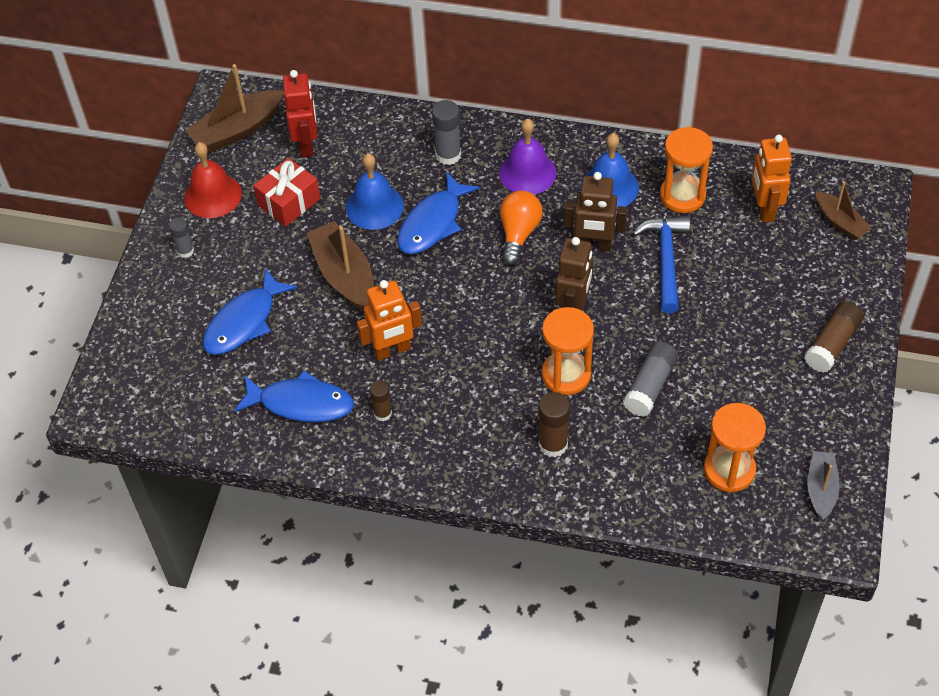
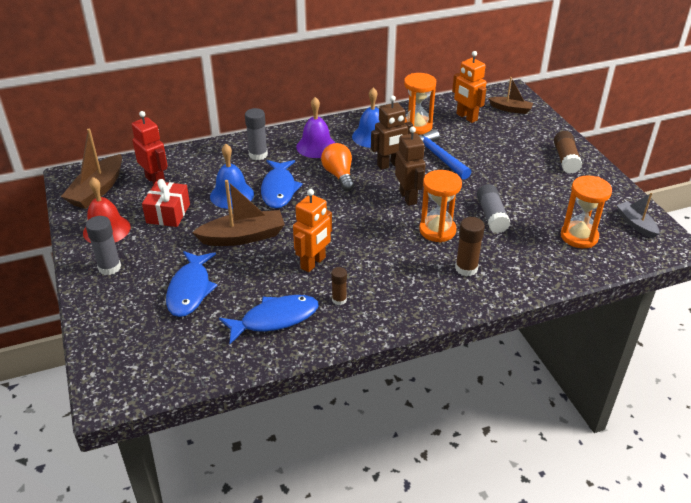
camera: 35 degrees left, 15 degrees down
(185, 251) = (109, 267): grey glue stick -> grey glue stick, size x1.58
(344, 275) = (243, 237): brown boat -> brown boat turned 135 degrees clockwise

